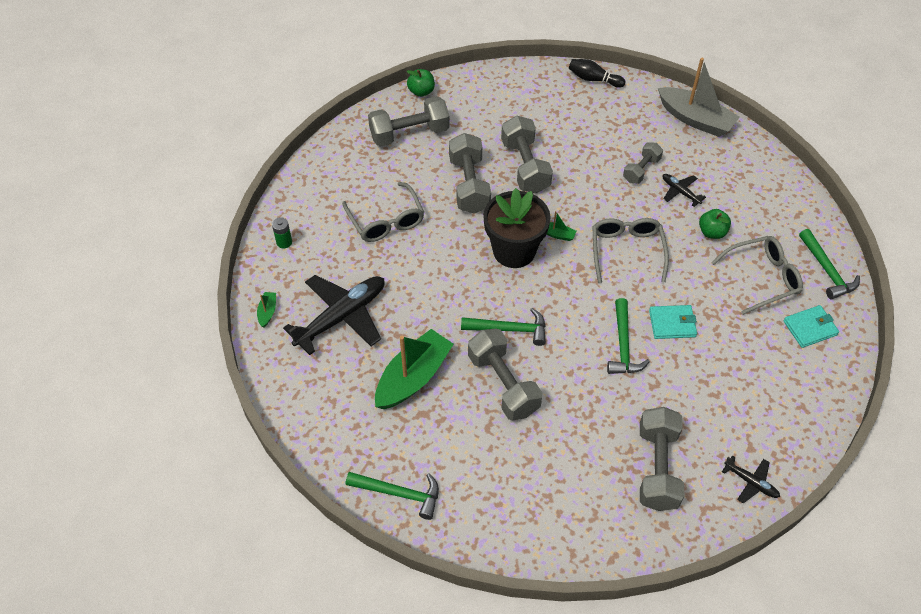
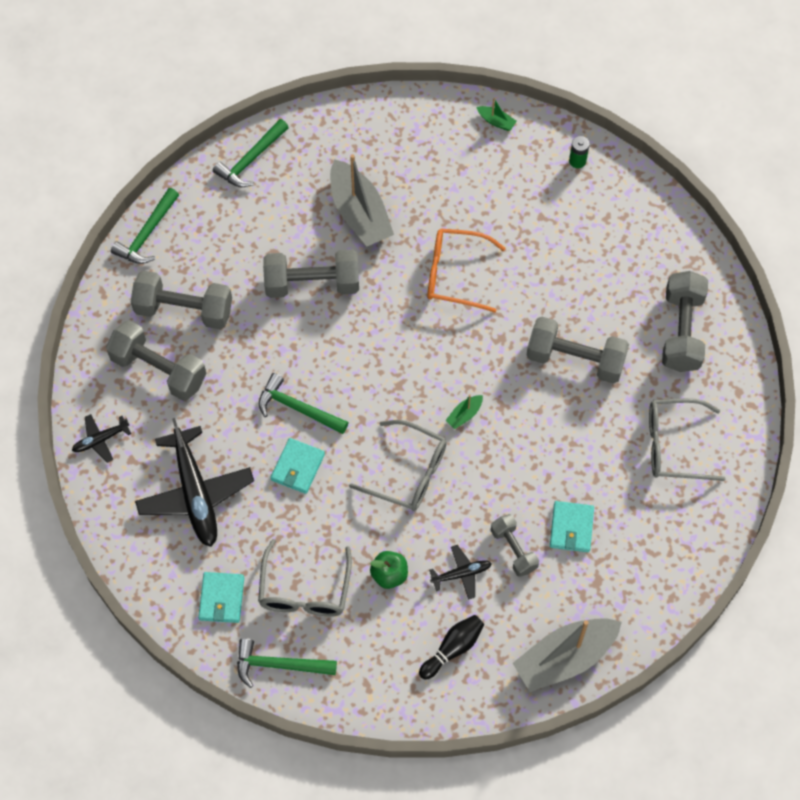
camera: 115 degrees right, 10 degrees up
(341, 317) = (458, 179): black plane -> black plane (195, 493)
(386, 221) = (562, 260): grey glasses -> grey glasses (674, 445)
(413, 377) = (359, 213): green boat -> grey boat
(421, 91) = (747, 370): green apple -> none
(437, 285) = (455, 274): none -> orange glasses
(509, 329) = (369, 316): green hammer -> green hammer (147, 234)
(514, 251) = (463, 363): black flower pot -> none
(525, 166) = (576, 428): grey dumbbell -> grey dumbbell (184, 310)
(593, 79) = (686, 574): black bowling pin -> black bowling pin (453, 649)
(603, 145) = (571, 528): none -> turquoise wallet

